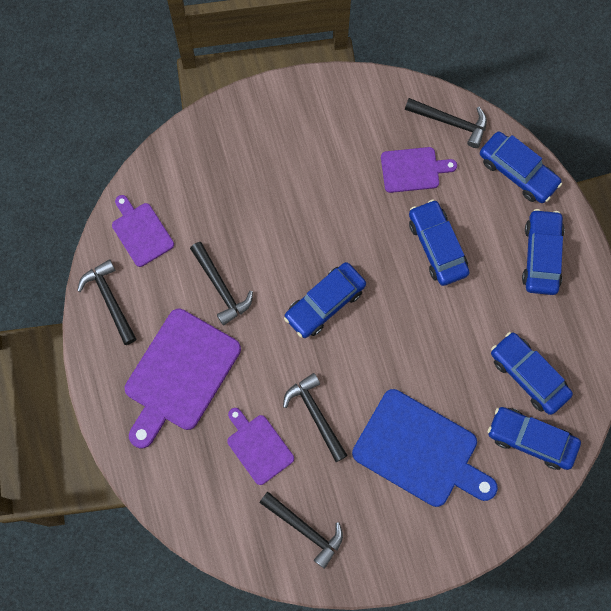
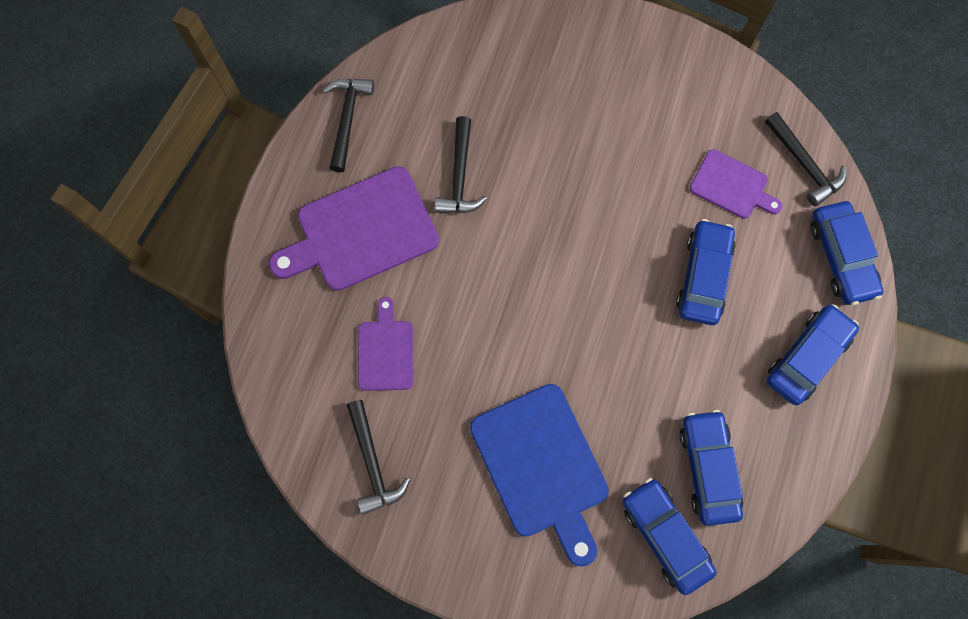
camera: 35 degrees right, 0 degrees up
(141, 232) = (422, 75): purple cutting board -> none
(316, 415) = (463, 359): black hammer -> none
(325, 303) = (550, 257): blue car -> none

